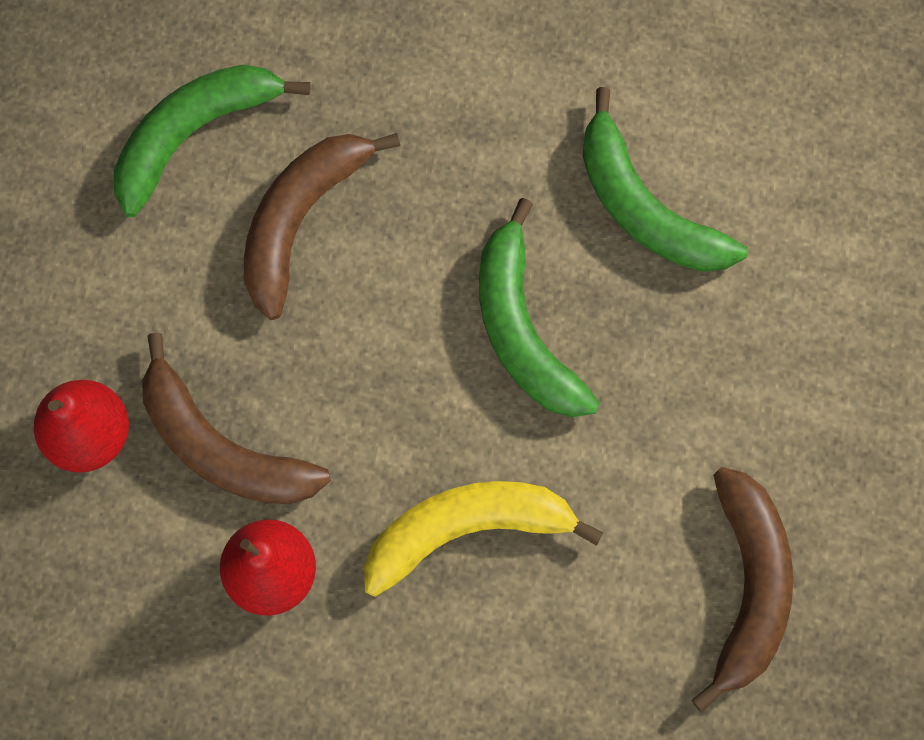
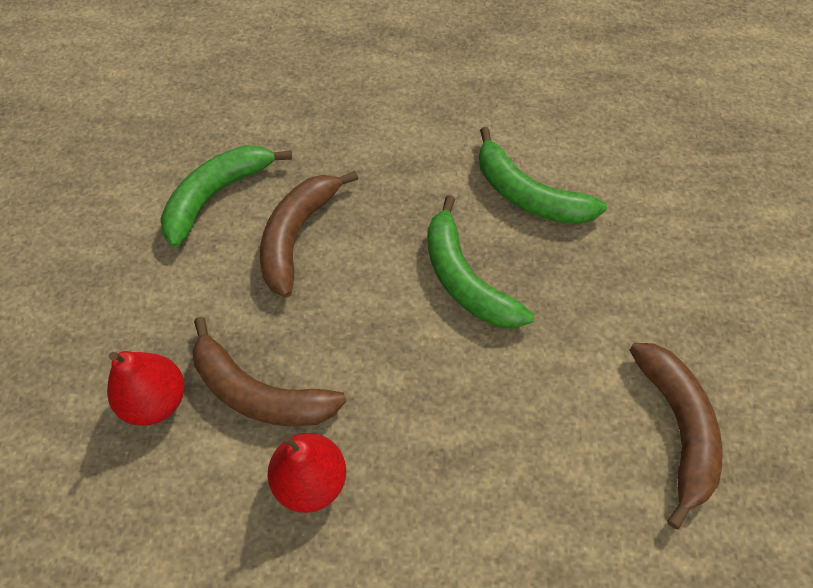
camera: 10 degrees left, 15 degrees down
(467, 529) = (456, 422): yellow banana -> none

